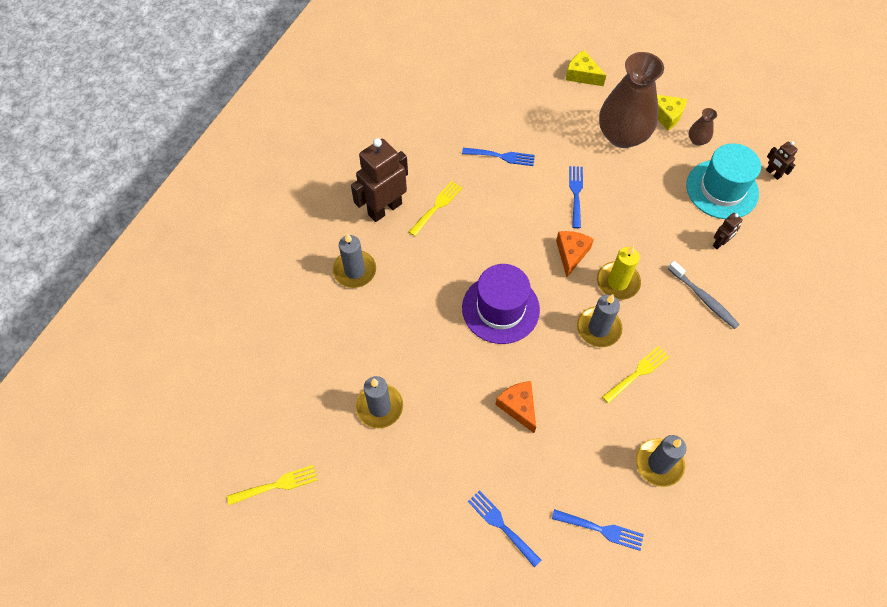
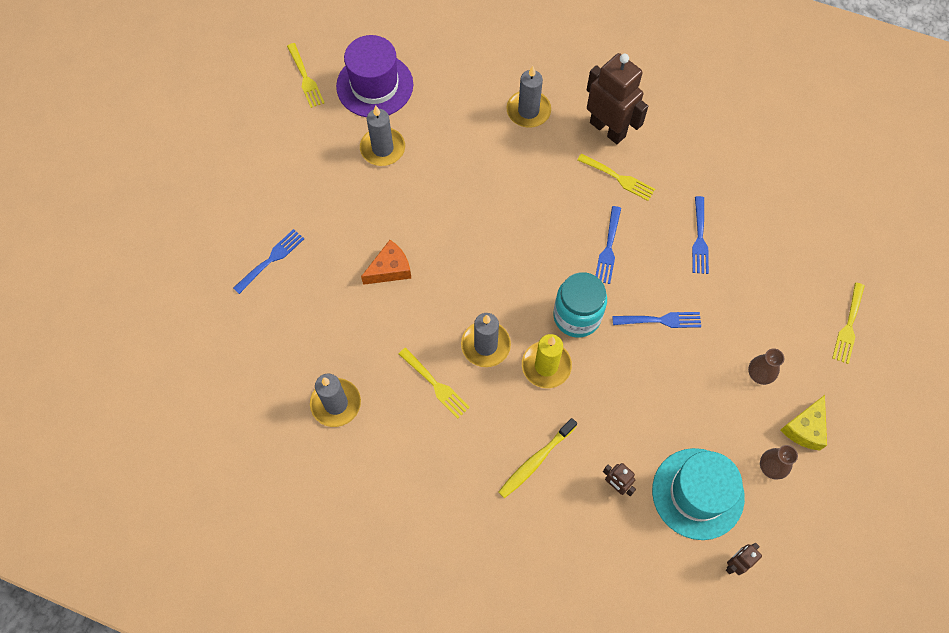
camera: 85 degrees right, 5 degrees up
(500, 309) = (499, 247): purple hat -> purple hat (375, 85)
(571, 254) = (577, 316): orange cheese -> turquoise jar
(582, 75) = (848, 326): yellow cheese -> yellow fork
(601, 529) = (268, 347): blue fork -> blue fork (608, 248)
(622, 135) = (759, 374): brown vase -> brown vase, size x0.41
(704, 299) = (535, 461): grey toothbrush -> yellow toothbrush

